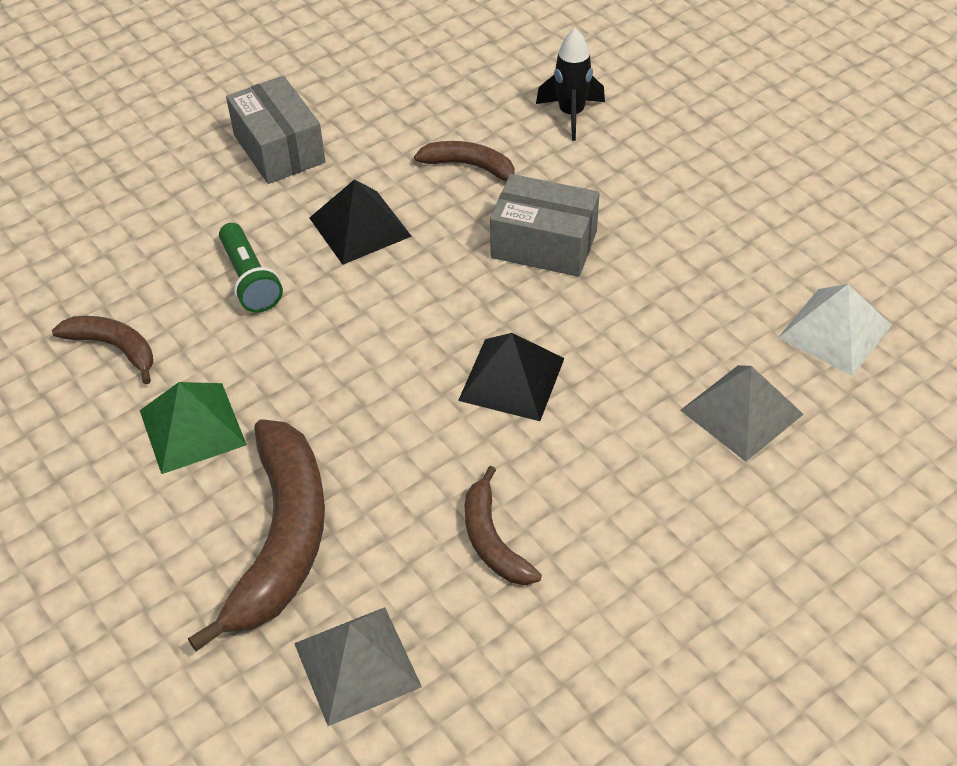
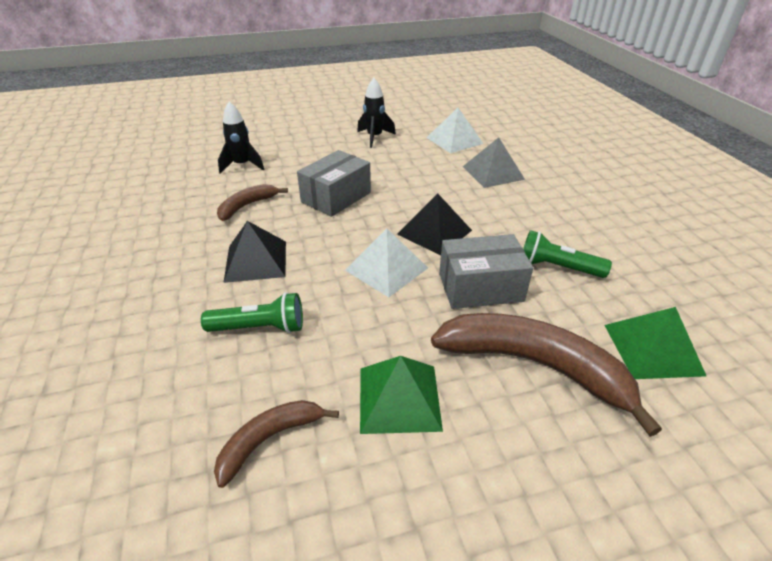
camera: 70 degrees left, 10 degrees down
(279, 149) = (133, 282): grey box -> grey box (480, 287)
(357, 665) = (652, 349): grey pyramid -> green pyramid
(401, 352) = (386, 269): none -> white pyramid
(492, 540) = (557, 267): brown banana -> green flashlight
(766, 222) = (374, 137): none -> black rocket

